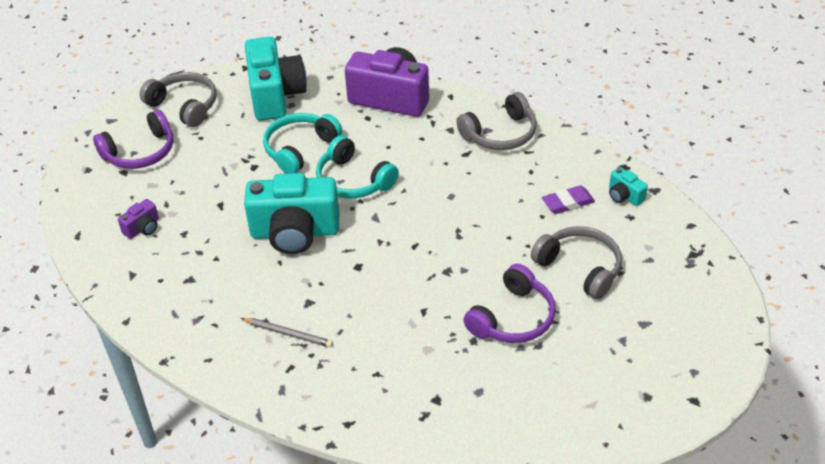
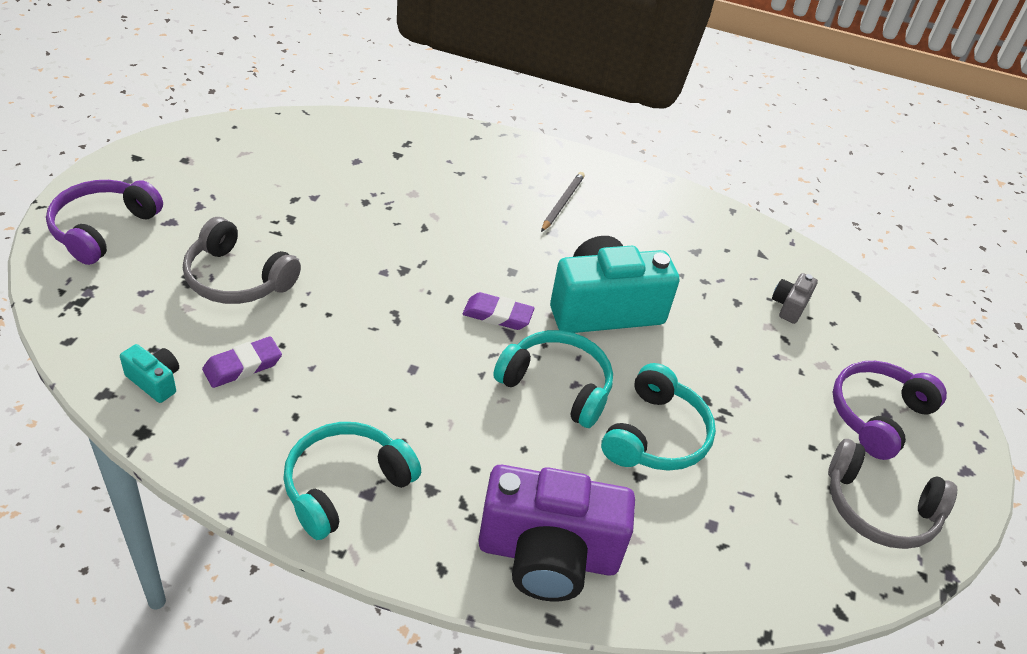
camera: 160 degrees right, 0 degrees up
(143, 228) = (789, 306): purple camera -> grey camera
(275, 95) = (748, 544): turquoise camera -> none
(288, 333) = (562, 203): grey pencil -> grey pencil turned 105 degrees clockwise
(380, 230) = (497, 315): none -> purple eraser
(500, 134) = (345, 485): grey headphones -> turquoise headphones
(513, 318) = (322, 223): purple headphones -> purple headphones (103, 229)

